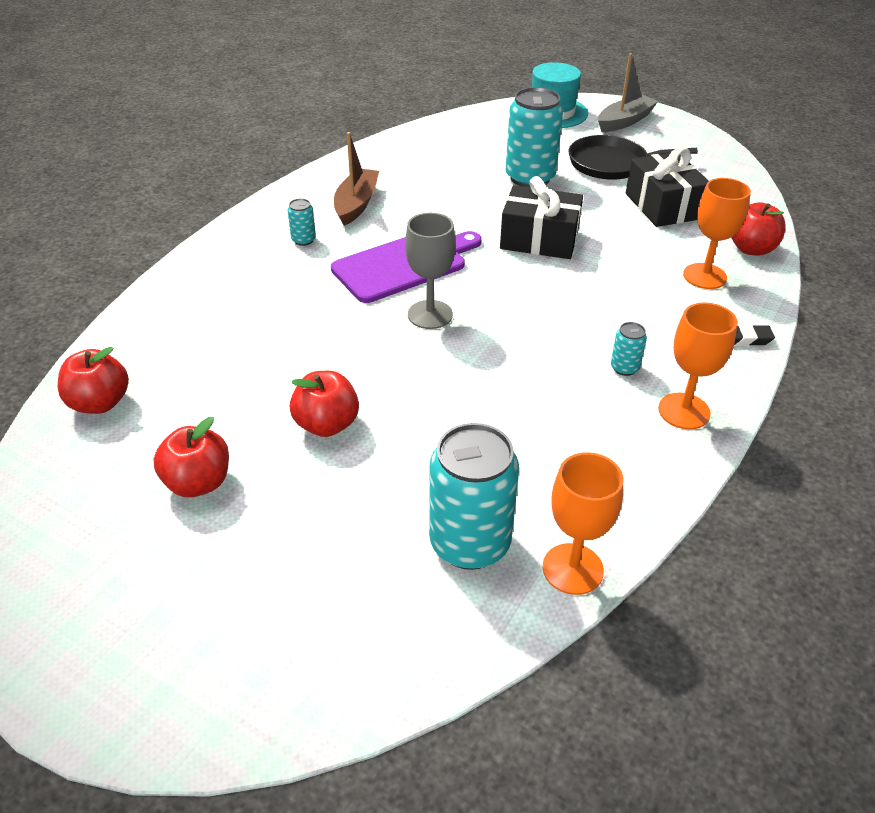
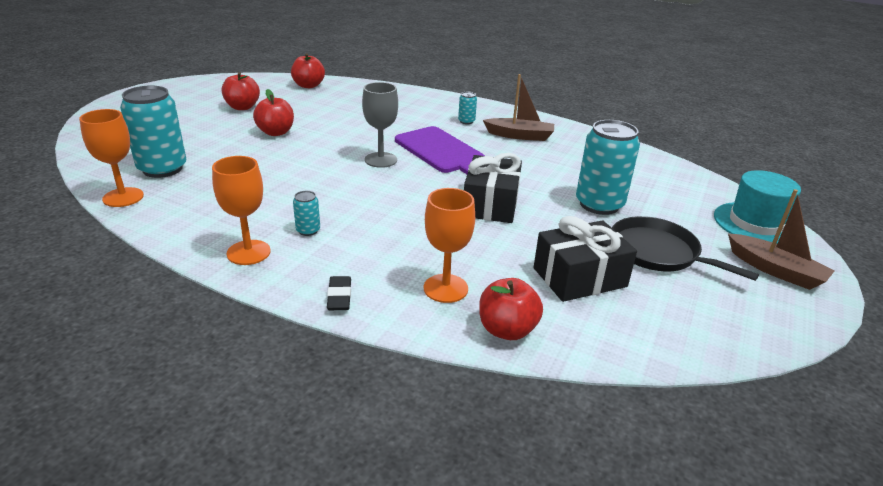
camera: 85 degrees right, 10 degrees down
(611, 164) = (658, 252): black pan -> black pan turned 45 degrees counterclockwise
(624, 121) = (775, 270): grey boat -> brown boat

